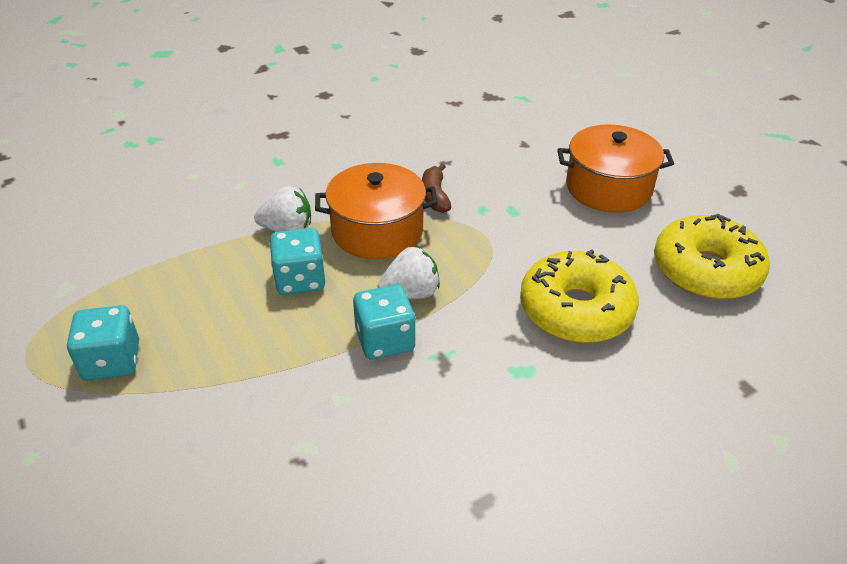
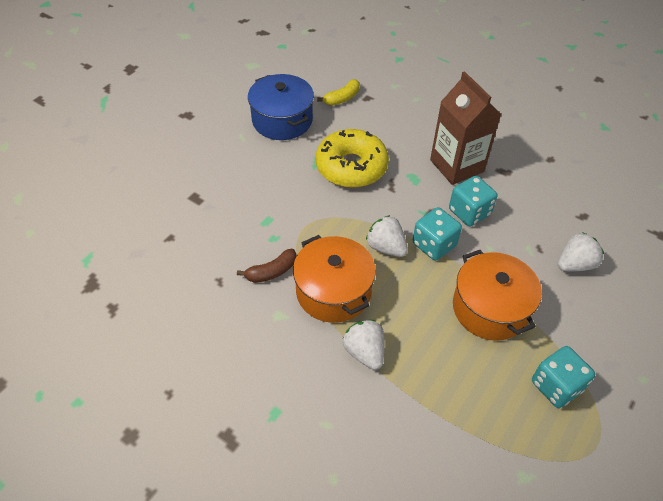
camera: 115 degrees left, 10 degrees up
(239, 491) = (574, 264): none -> white strawberry
(300, 280) = (413, 315): turquoise dice -> turquoise dice (469, 212)
(525, 438) = (456, 166): none -> brown carton
(608, 188) = (213, 176): orange pot -> orange pot (490, 308)
(706, 271) = (282, 120): yellow donut -> blue pot
(750, 353) = (342, 98): none -> yellow banana

